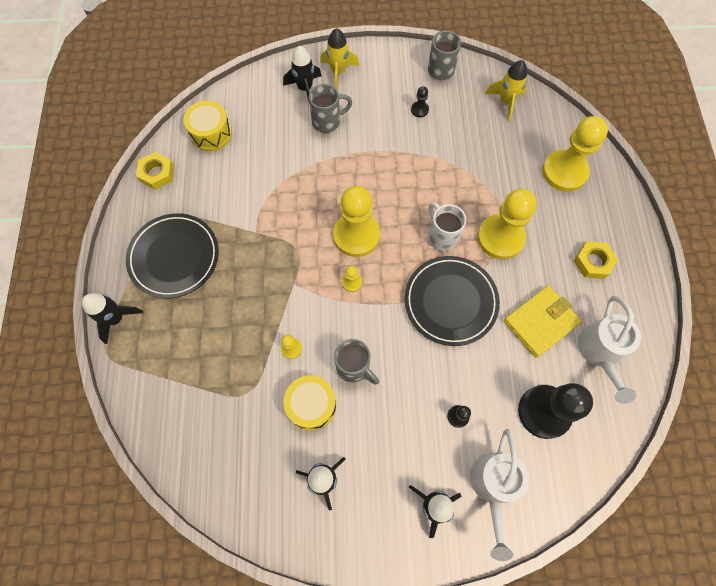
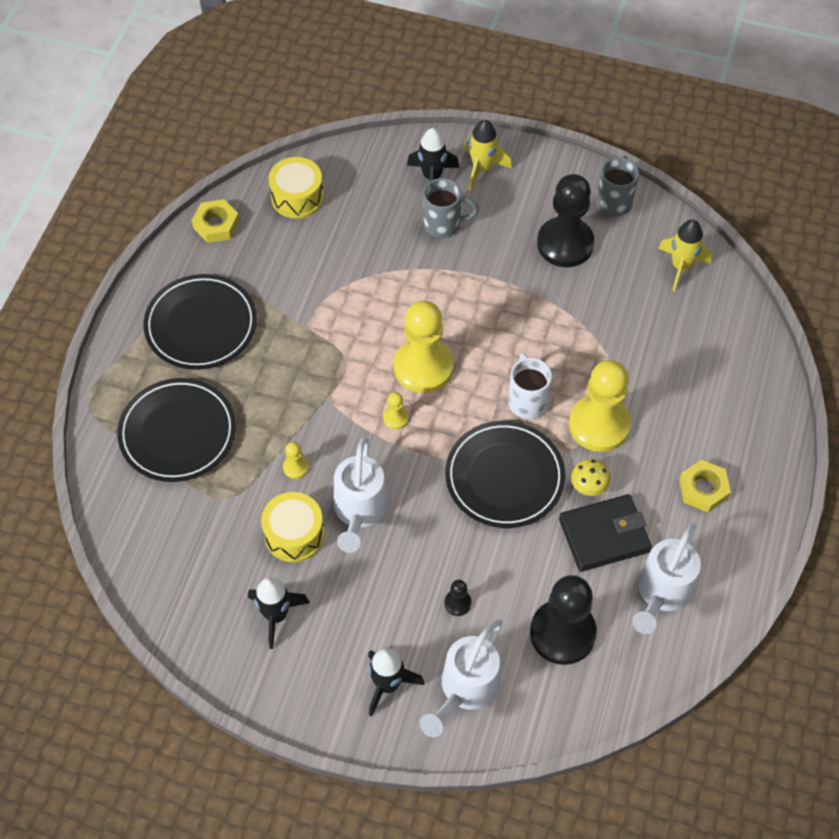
camera: 20 degrees right, 10 degrees down
(116, 318) = (112, 371): black rocket -> none
(188, 352) = (178, 433): none -> black plate
(354, 367) = (359, 511): grey mug -> white watering can
(419, 110) = (565, 244): black pawn -> black pawn, size x2.41
(513, 288) = (588, 487): none -> yellow mushroom
(540, 322) = (604, 535): yellow wallet -> black wallet
(564, 172) = (717, 373): yellow pawn -> none

